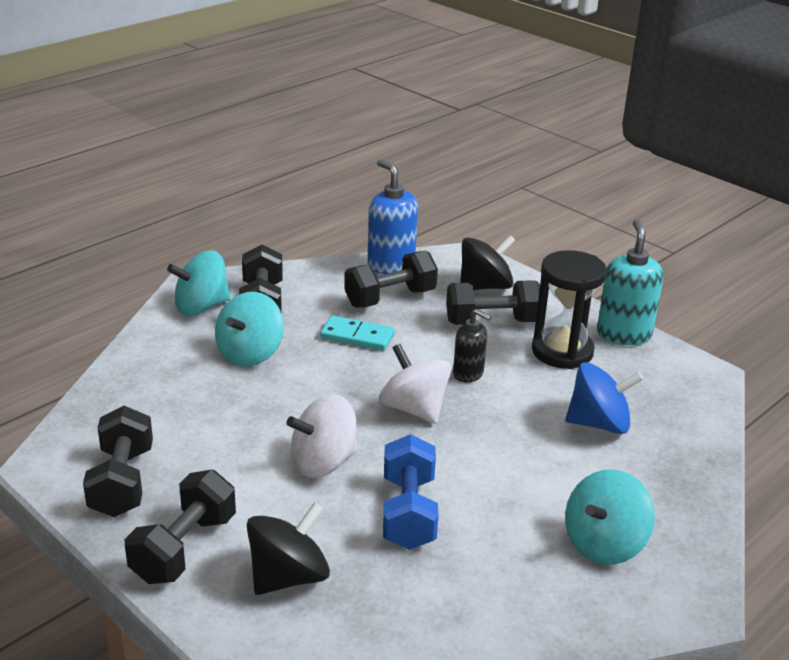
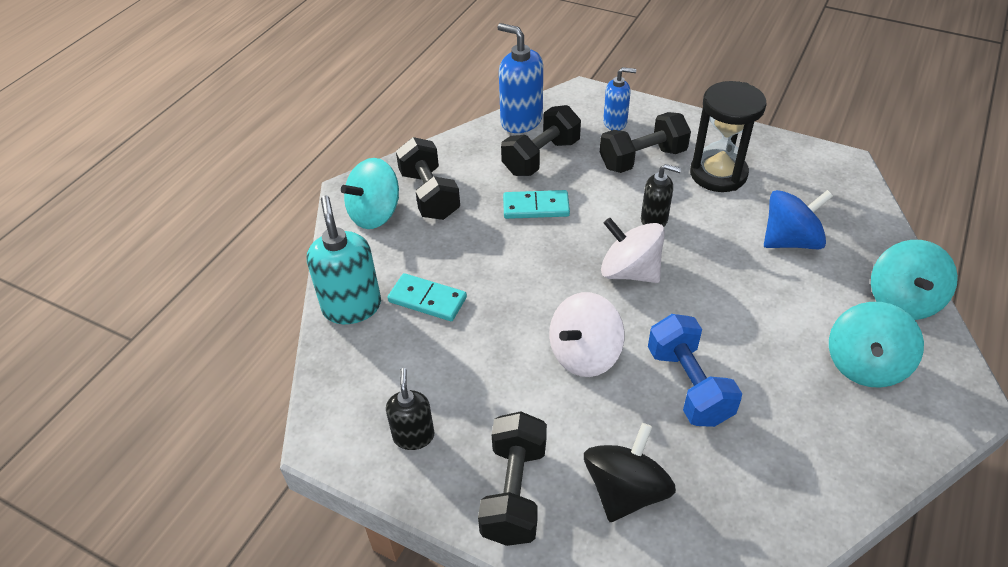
camera: 15 degrees left, 15 degrees up
(122, 482) = (413, 436): black dumbbell -> black soap dispenser
(205, 383) = (427, 299): none -> turquoise domino
(250, 354) = (450, 254): turquoise spinning top -> turquoise spinning top (902, 300)
(485, 286) = (615, 122): black spinning top -> blue soap dispenser
(623, 334) = (757, 142): turquoise soap dispenser -> turquoise soap dispenser (352, 307)

